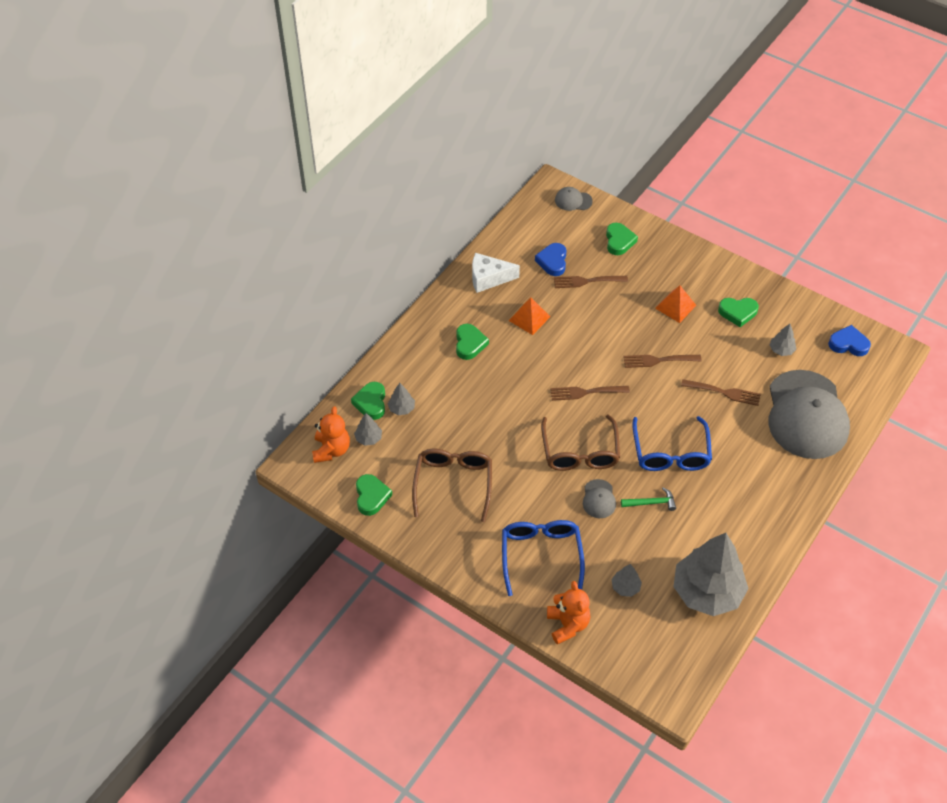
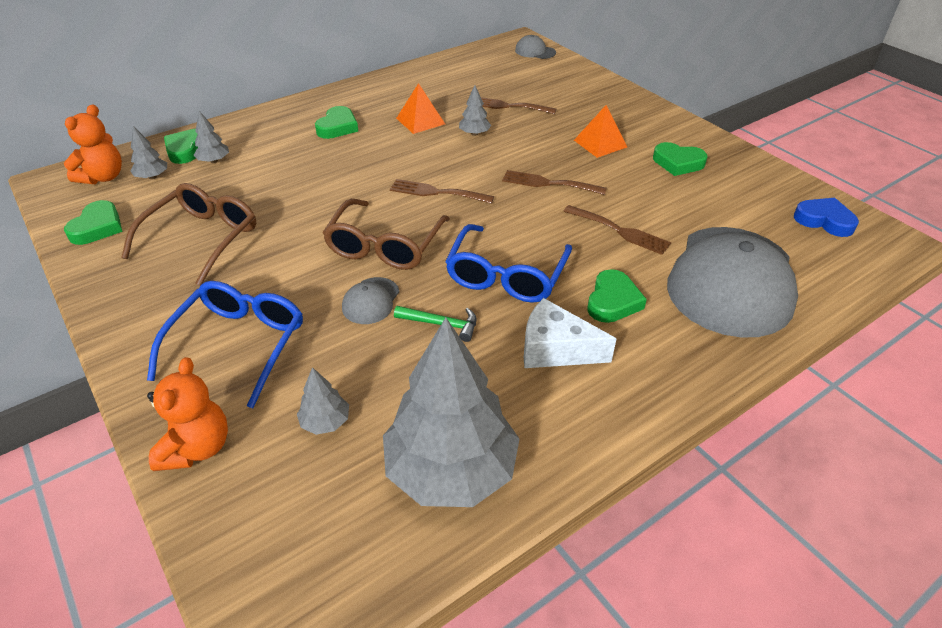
camera: 20 degrees right, 10 degrees down
(488, 278) = (402, 85): white cheese -> white cheese (555, 349)
(552, 261) = (480, 86): blue heart -> none
(619, 241) = (565, 85): green heart -> green heart (613, 301)
(781, 350) = (722, 207): grey tree -> grey tree (474, 133)

